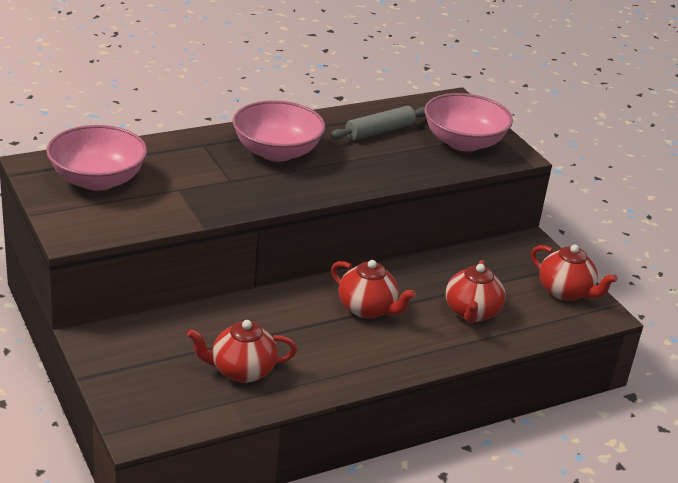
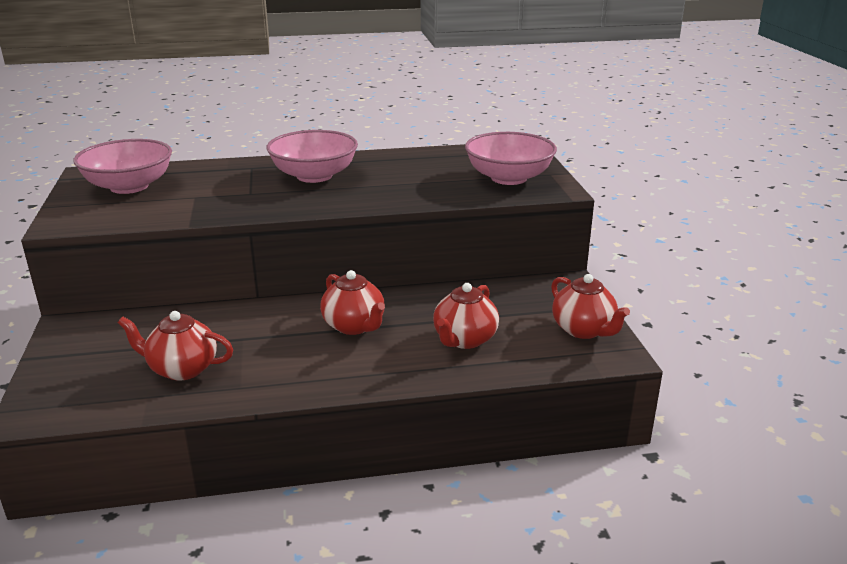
camera: 20 degrees right, 5 degrees down
(379, 131) = (428, 166): grey rolling pin -> none

